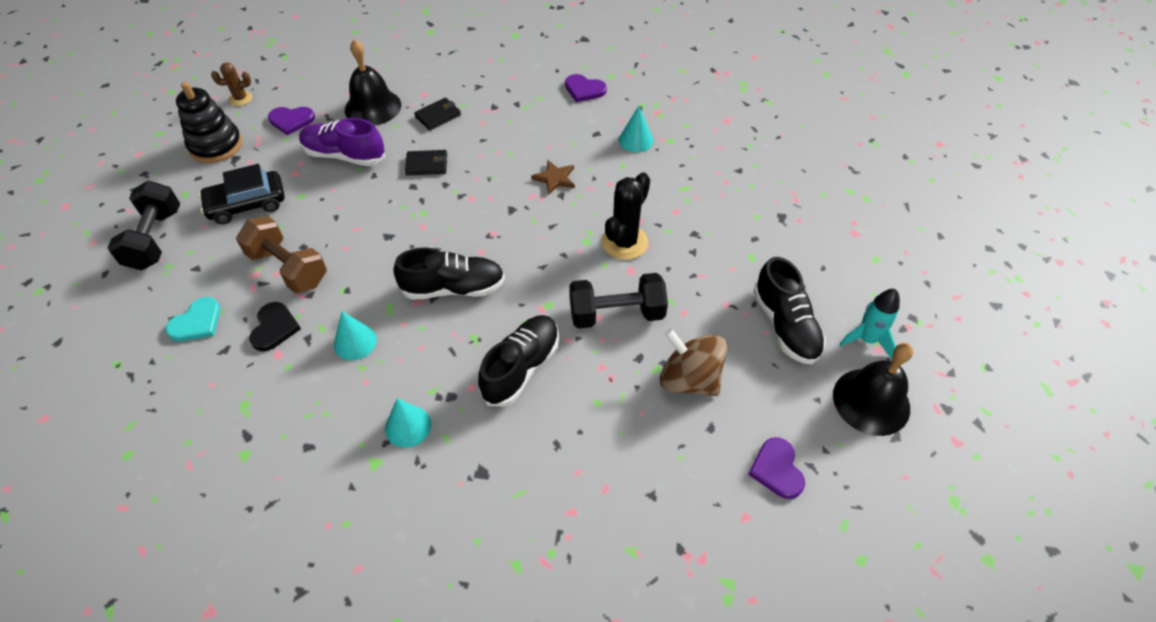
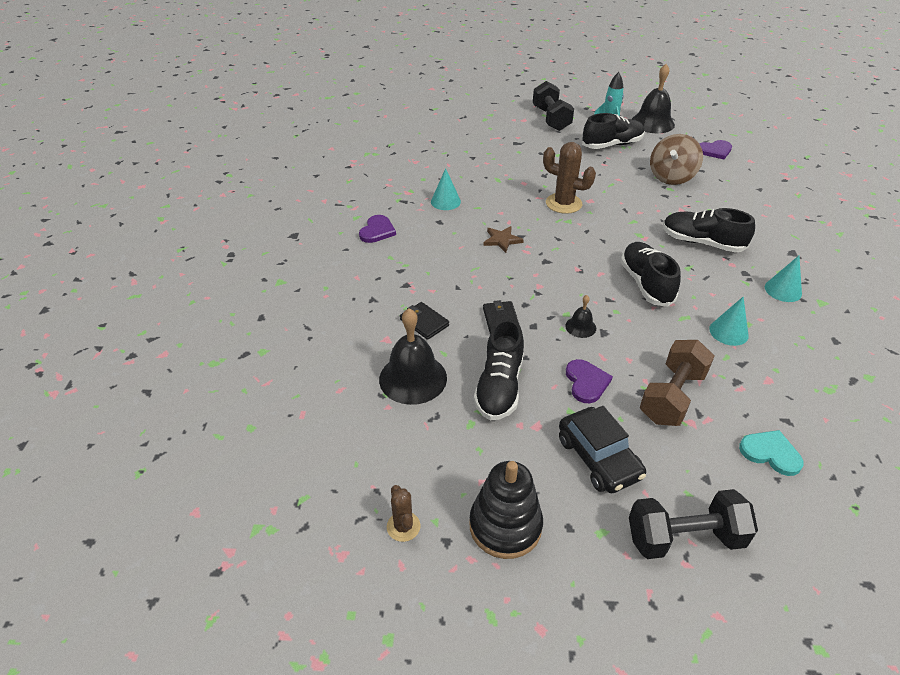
camera: 95 degrees left, 10 degrees down
(274, 328) = (744, 389): black heart -> none
(291, 120) = (445, 452): purple heart -> purple heart (586, 382)
(345, 155) = (499, 387): purple shoe -> black shoe
(400, 220) = (580, 327): none -> black bell
(616, 314) = (633, 205): black dumbbell -> black dumbbell (551, 119)
(624, 242) = (563, 203): black cactus -> brown cactus

